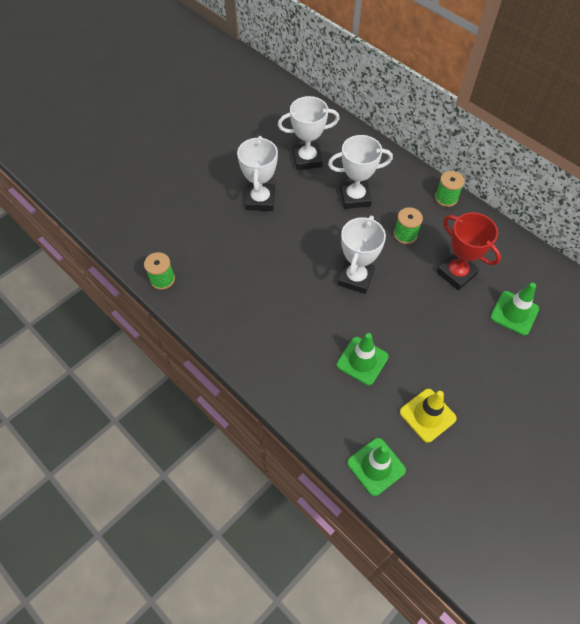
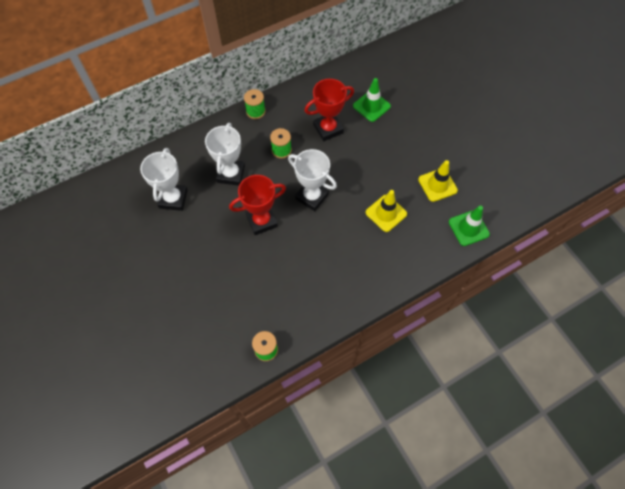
camera: 75 degrees left, 5 degrees up
(260, 200) = (206, 248): white trophy -> none
(308, 239) = (262, 221): none -> red trophy
(362, 361) = (386, 213): green traffic cone -> yellow traffic cone

